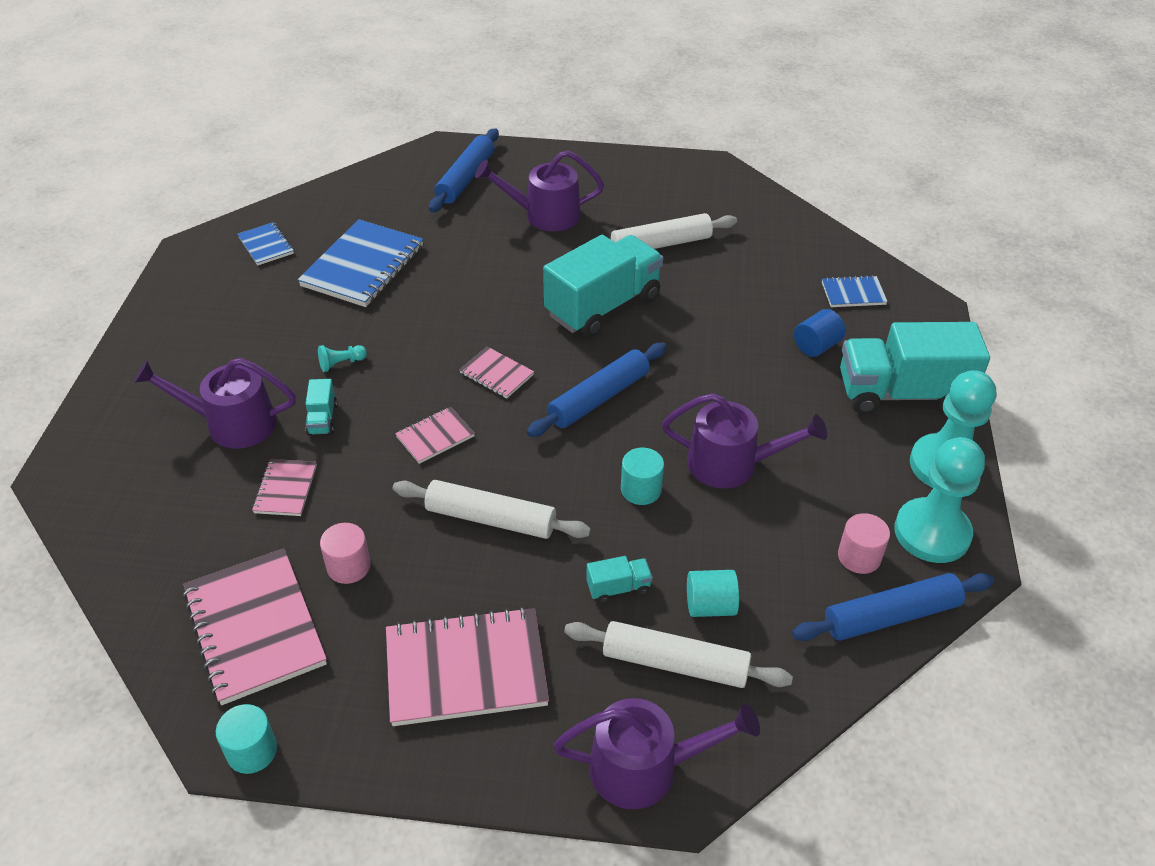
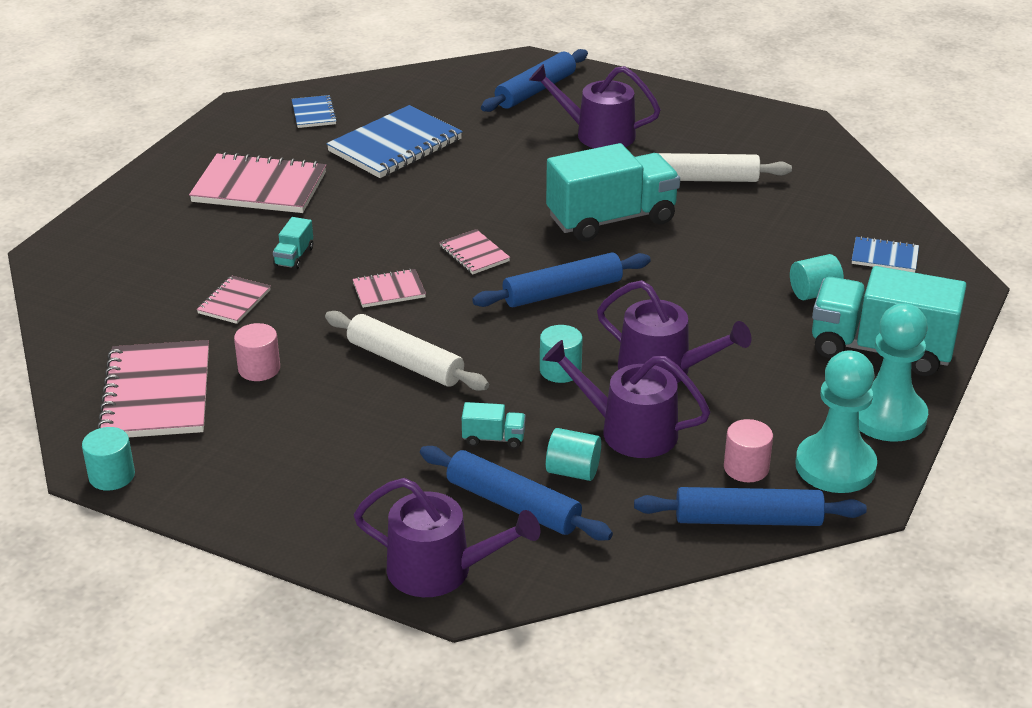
camera: 20 degrees right, 10 degrees down
(232, 423) = (213, 244): purple watering can -> purple watering can (629, 431)
(341, 363) = (333, 218): turquoise pawn -> none
(466, 669) = (321, 464): pink notebook -> pink notebook (259, 187)
(675, 663) = (513, 505): white rolling pin -> blue rolling pin
(816, 346) = (814, 293): blue cylinder -> turquoise cylinder

